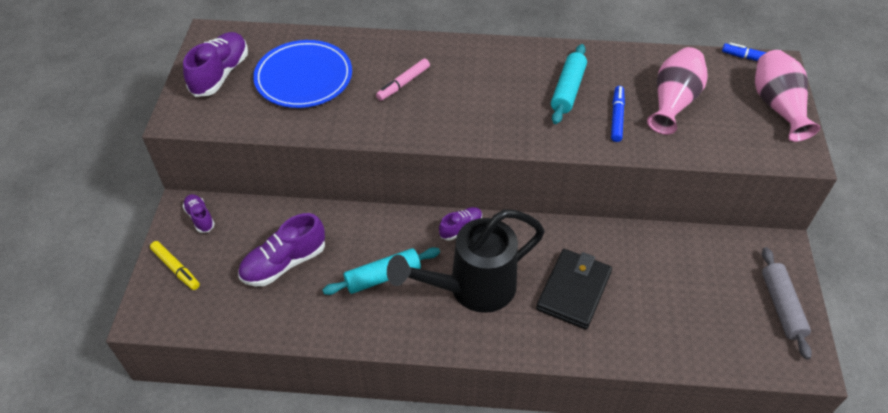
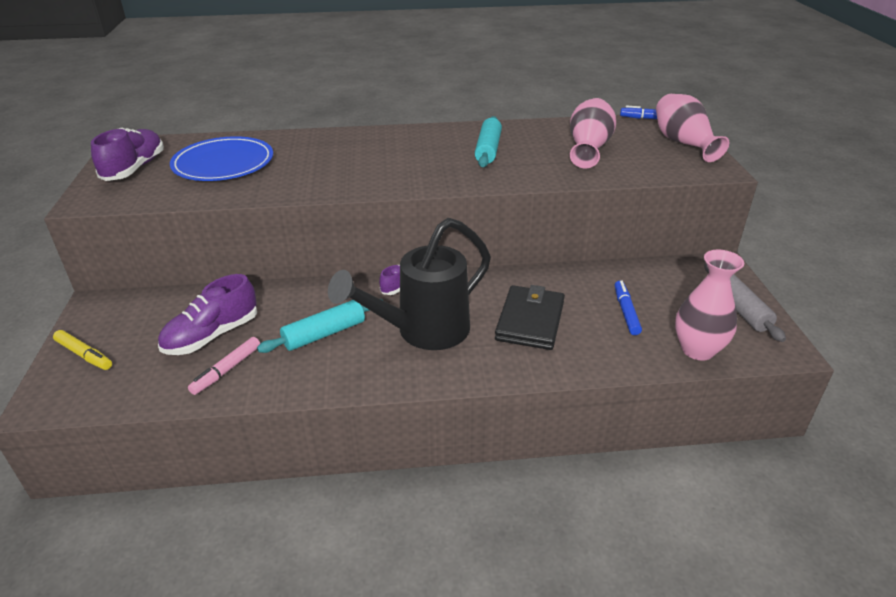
camera: 10 degrees left, 15 degrees down
(200, 217) = (114, 309): purple shoe -> none
(403, 83) = (326, 159): pink marker -> pink marker (227, 370)
(616, 117) = (539, 162): blue marker -> blue marker (626, 311)
(724, 351) = (697, 350): none -> pink vase

